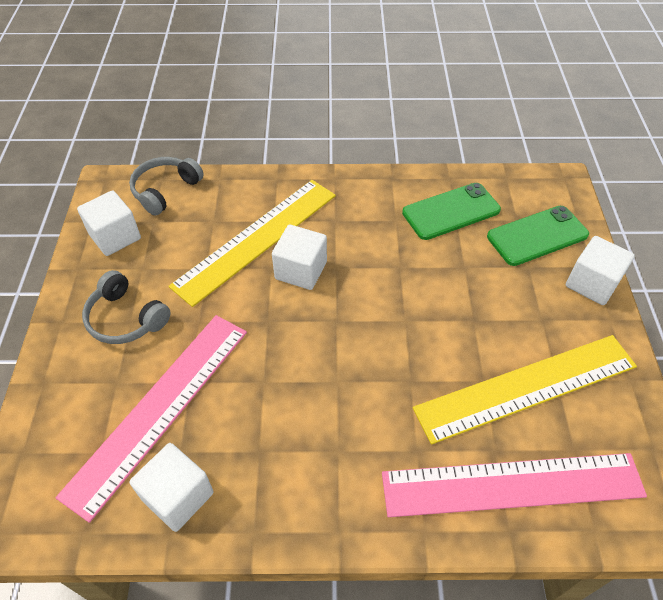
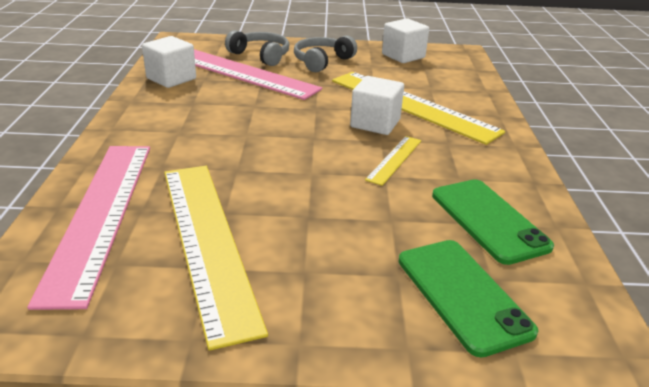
camera: 90 degrees right, 20 degrees down
(165, 190) = (462, 71): grey headphones -> grey headphones (261, 56)
(371, 259) = (394, 159): none -> yellow ruler
(592, 283) = (370, 337): white cube -> none

